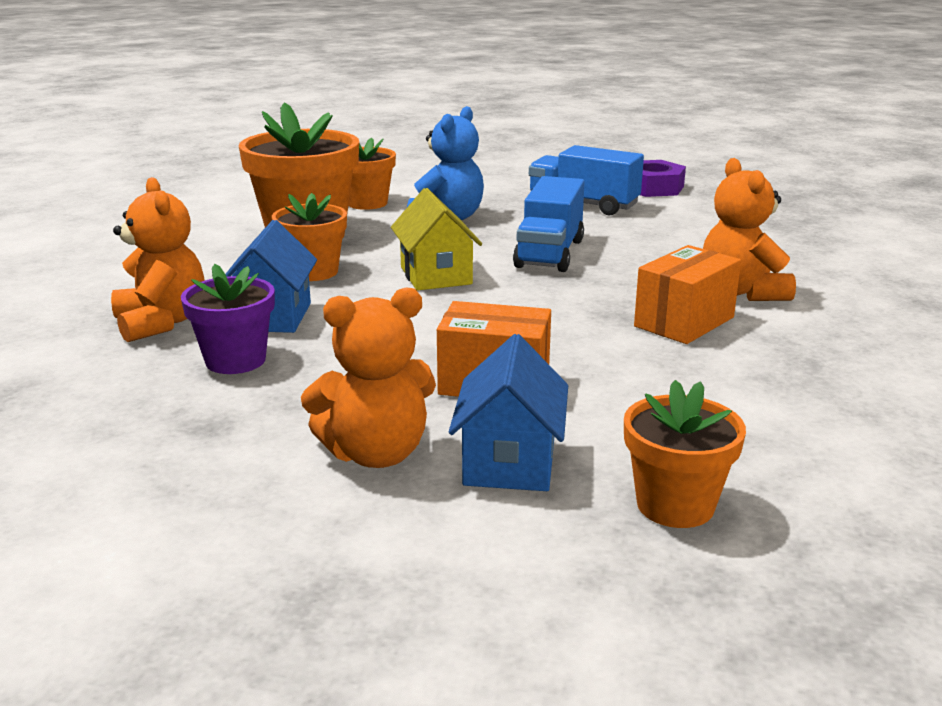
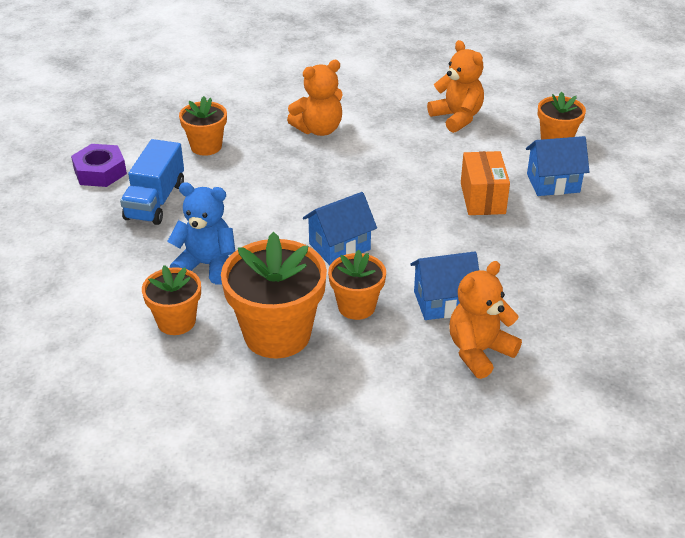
camera: 105 degrees left, 15 degrees up
(235, 360) = (511, 297): purple flower pot -> none
(376, 454) = (572, 221): orange teddy bear -> orange teddy bear (457, 118)
(436, 275) = (339, 246): yellow house -> blue house
(550, 253) = (276, 204): blue truck -> none
(684, 322) = (372, 146): orange box -> none
(700, 230) = (206, 146): none -> orange flower pot

